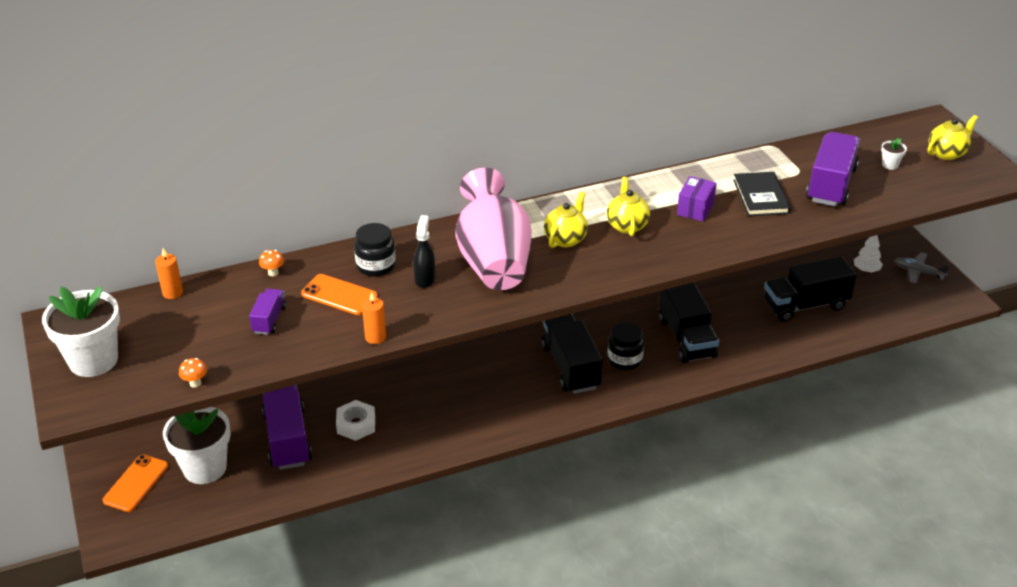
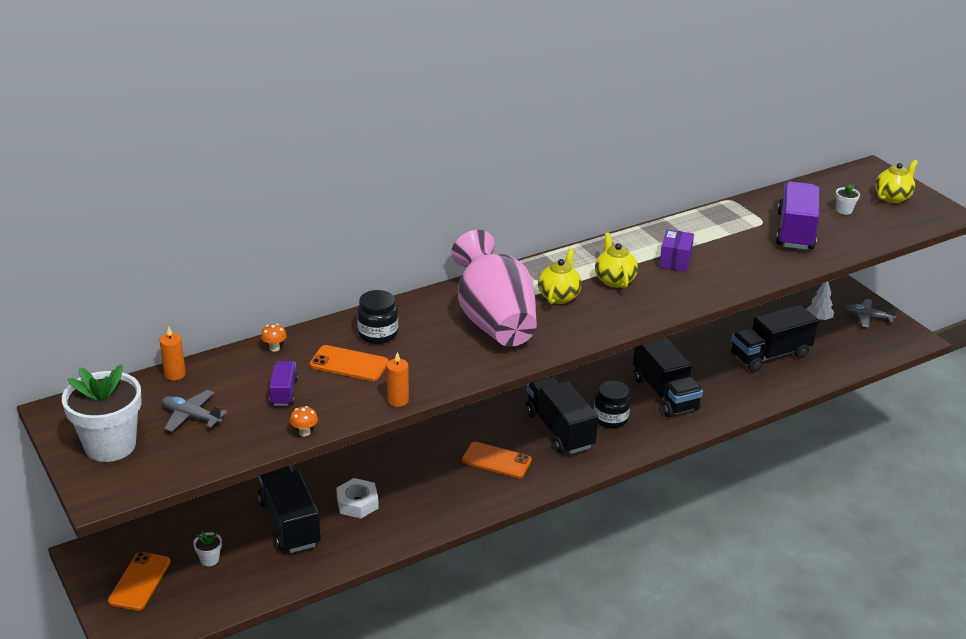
camera: 10 degrees left, 5 degrees down
(176, 337) = (191, 416): none -> grey plane
(195, 383) = (225, 458): orange mushroom -> orange mushroom (304, 432)
(205, 468) = (209, 559): white flower pot -> white flower pot, size x0.41
(287, 439) = (289, 523): purple truck -> black truck
(425, 279) = (431, 342): black spray bottle -> none
(500, 393) = (496, 460): none -> orange phone
(761, 196) = (733, 246): black book -> none

